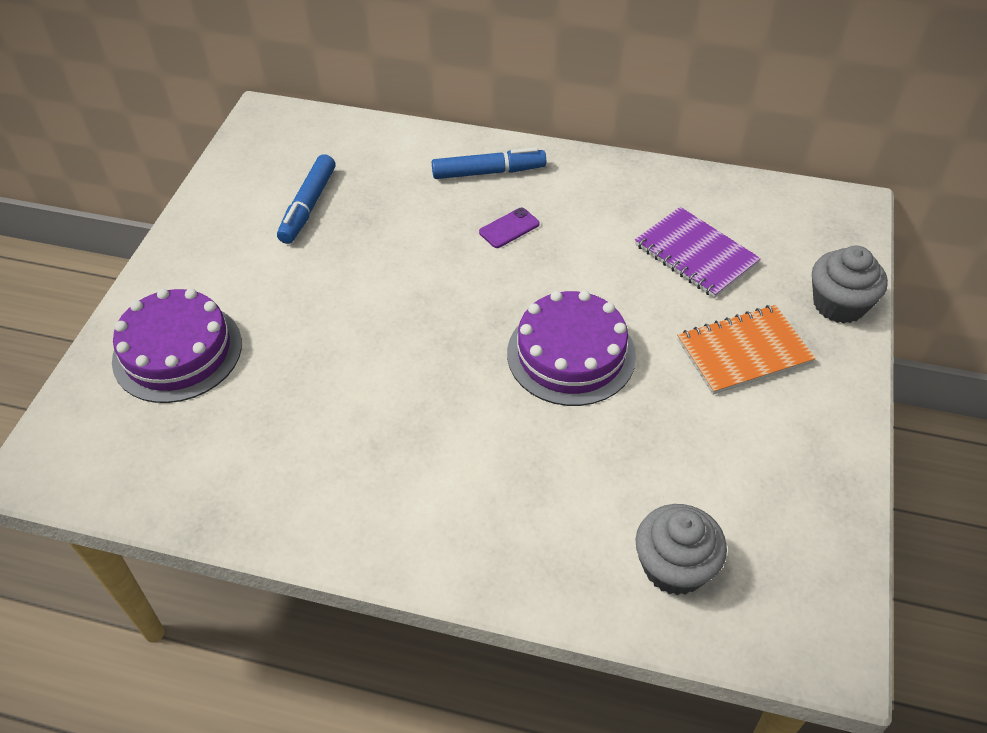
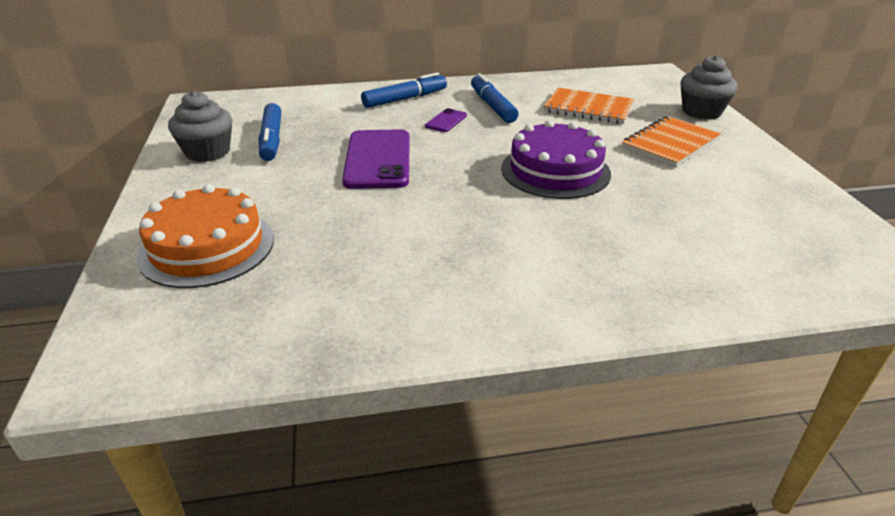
camera: 25 degrees left, 15 degrees down
(177, 351) = (207, 247): purple cake -> orange cake
(396, 274) = (378, 159): none -> purple phone
(581, 215) = (492, 106): none -> blue marker
(674, 567) = (756, 263): grey cupcake -> grey cupcake (207, 152)
(695, 254) = (588, 108): purple notebook -> orange notebook

